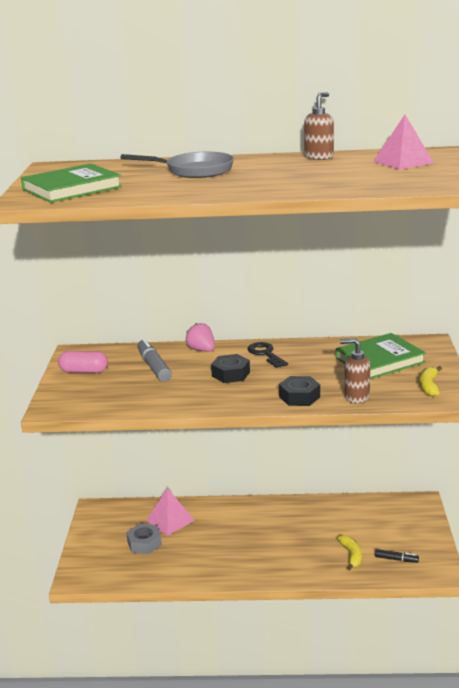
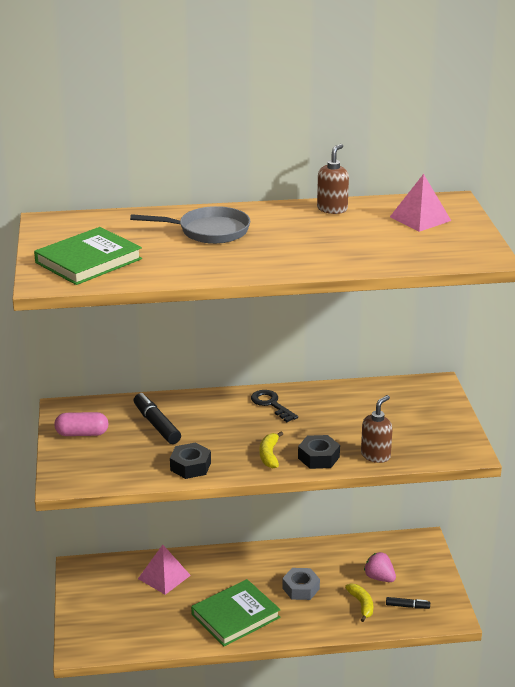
camera: 10 degrees left, 5 degrees up
(144, 543) = (142, 605): grey nut -> grey nut (301, 588)
(154, 367) = (156, 425): grey marker -> black marker
(201, 350) = (202, 401): pink strawberry -> pink strawberry (379, 578)
(230, 374) = (241, 431): black nut -> black nut (190, 466)
(356, 397) = (375, 455): brown soap dispenser -> brown soap dispenser turned 120 degrees clockwise
(380, 360) = (391, 408): green book -> green book (235, 616)
(429, 386) = (445, 439): yellow banana -> yellow banana (269, 455)

